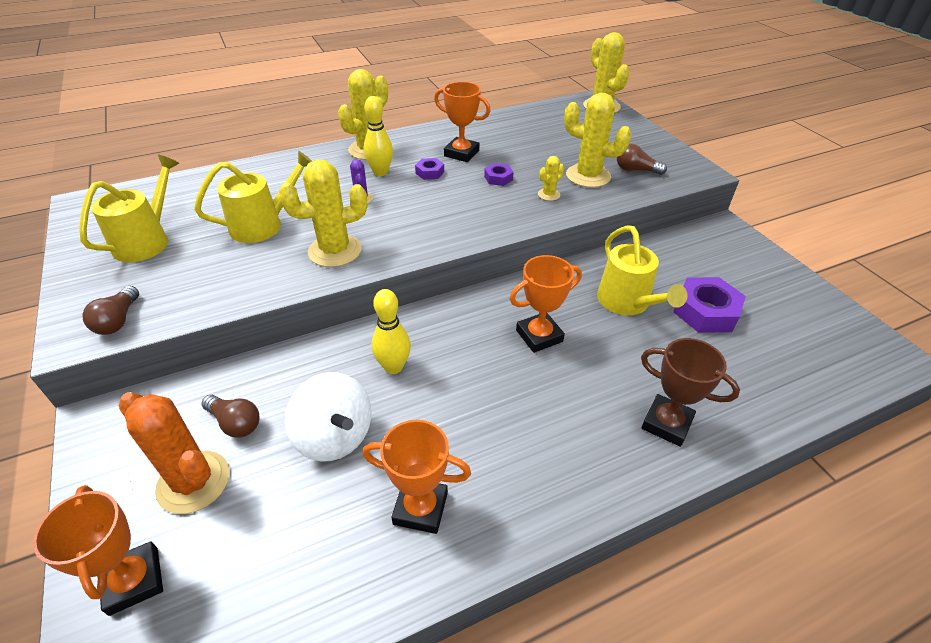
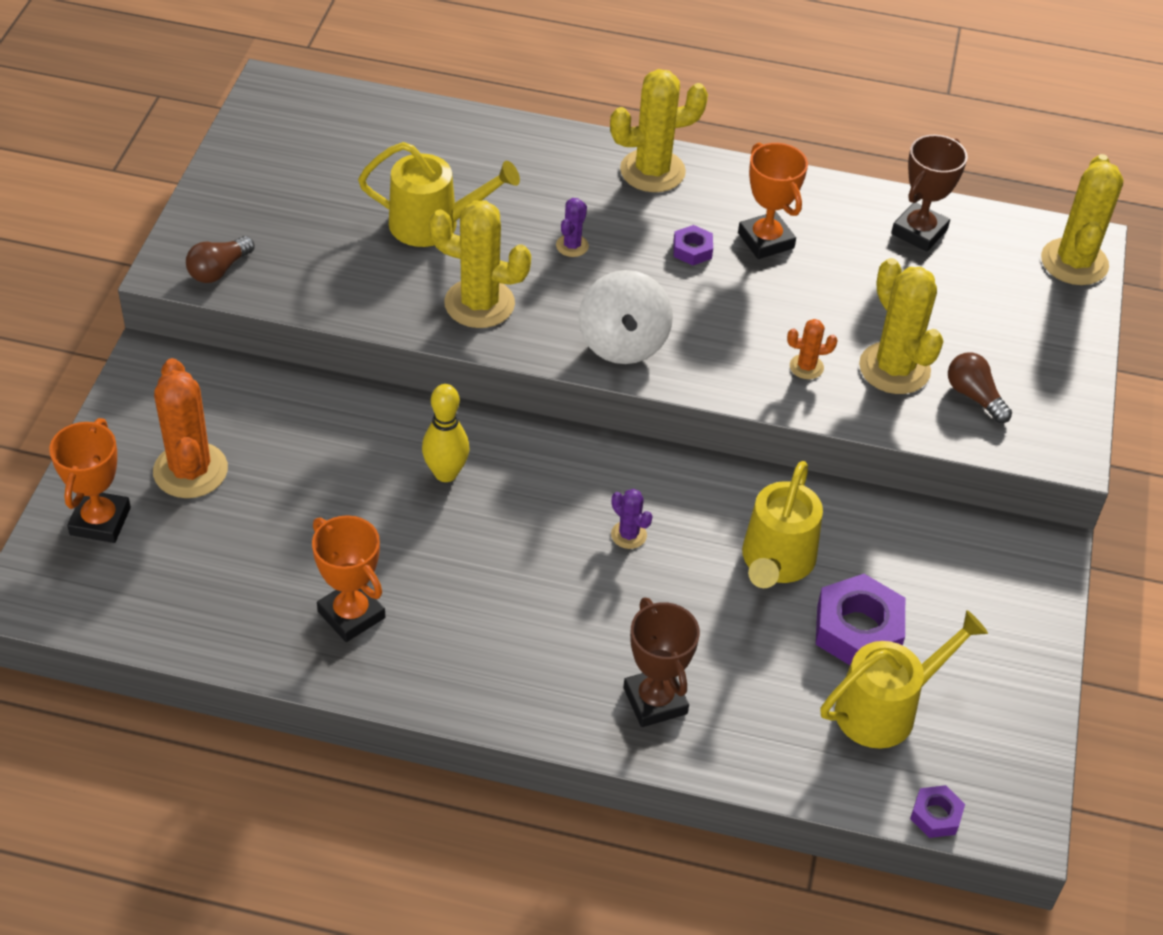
camera: 35 degrees right, 5 degrees up
(147, 240) = (304, 180): yellow watering can -> yellow watering can (886, 708)
(235, 423) = (259, 438): brown light bulb -> none
(334, 436) = (333, 506): white spinning top -> white spinning top (623, 343)
(380, 172) = (632, 216): yellow bowling pin -> none
(498, 178) = (770, 306): purple nut -> purple nut (935, 815)
(525, 122) = (919, 231): none -> brown trophy
(539, 336) = (628, 535): orange trophy -> purple cactus
(548, 194) = (806, 367): yellow cactus -> orange cactus

